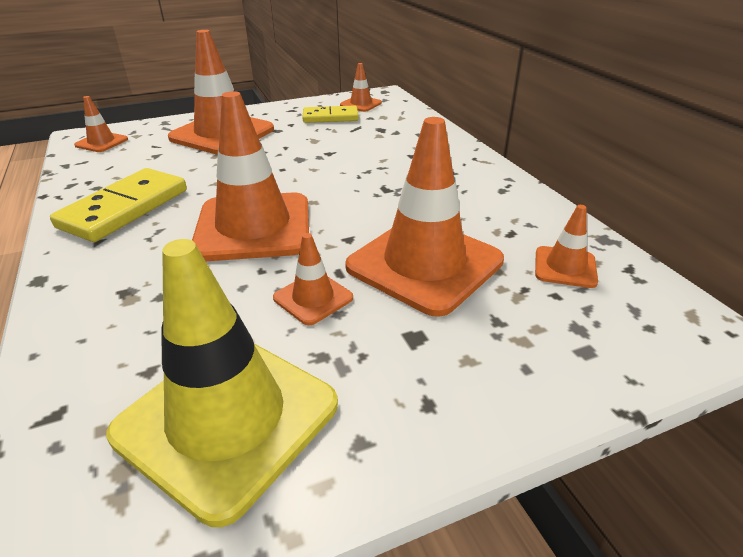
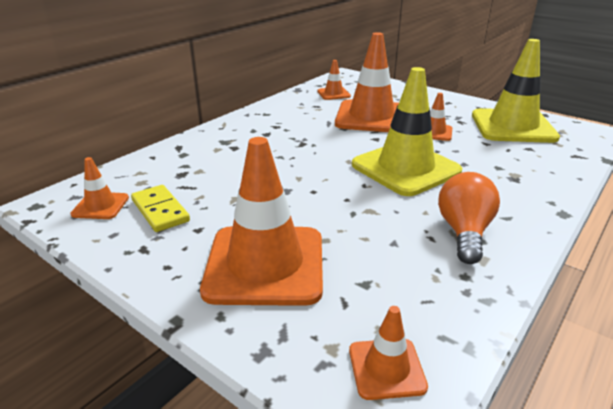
camera: 120 degrees left, 5 degrees down
(125, 208) = (464, 232): yellow domino -> orange light bulb
(253, 227) = (405, 168): orange traffic cone -> yellow traffic cone

